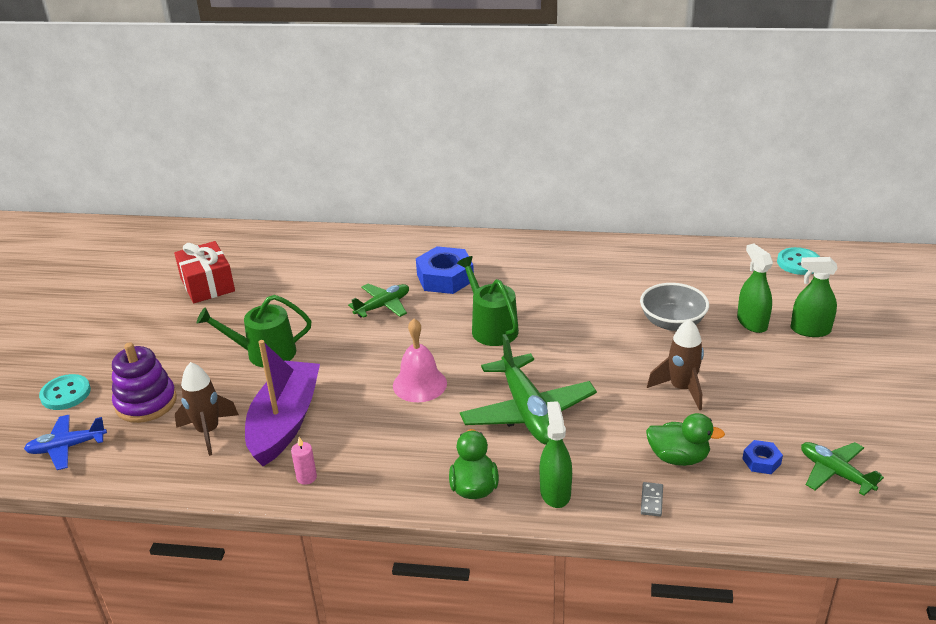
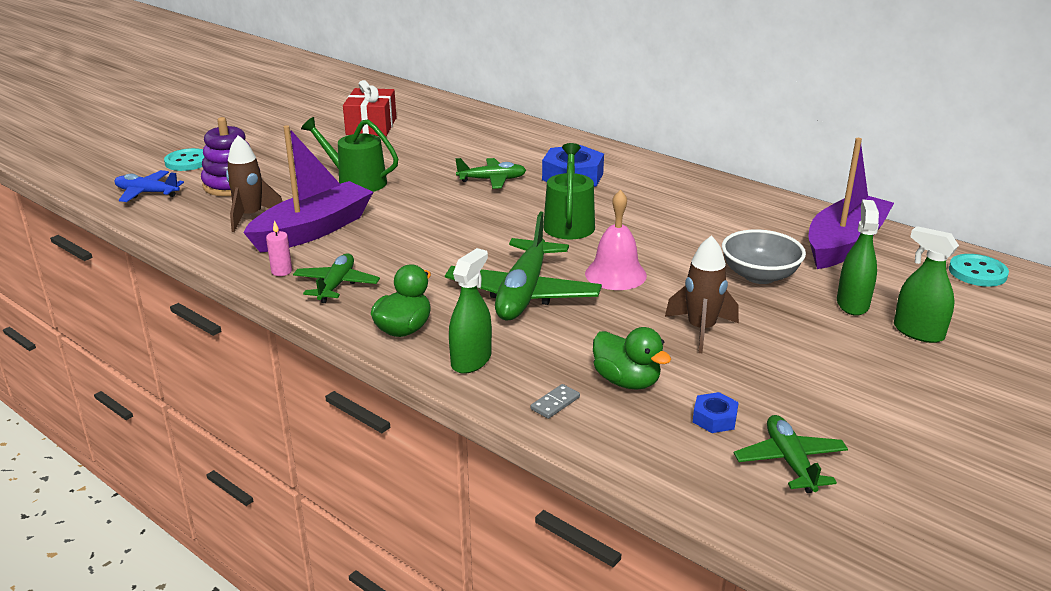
camera: 30 degrees right, 5 degrees down
(371, 470) = (336, 285): none -> green plane
(419, 384) = (453, 242): pink bell -> pink bell (615, 274)
(699, 270) = (844, 244): none -> purple boat

